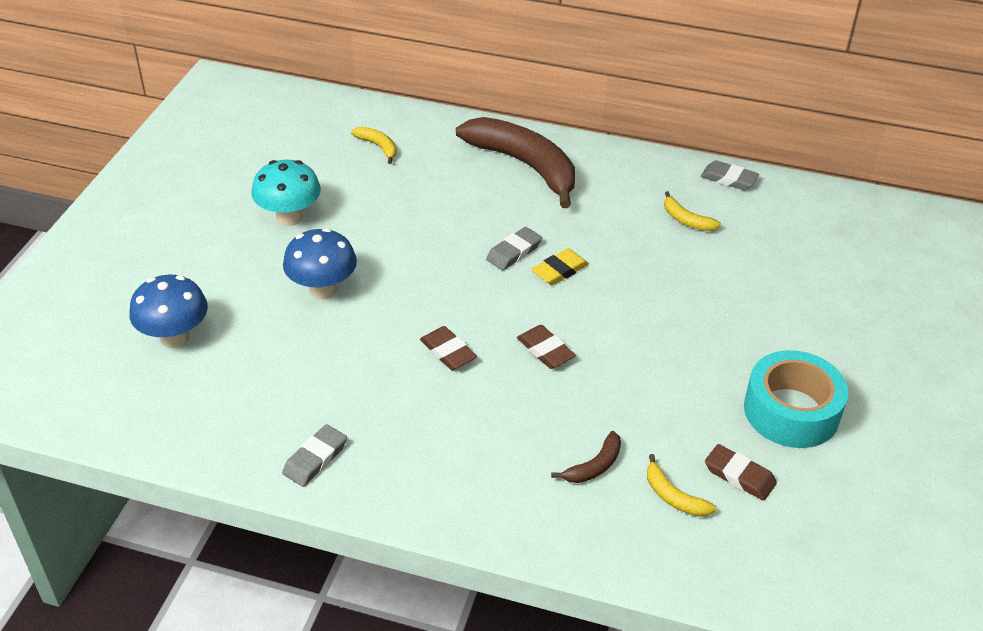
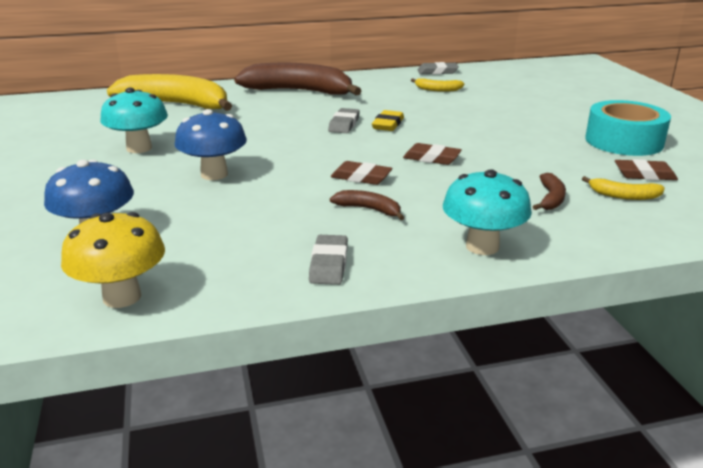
camera: 30 degrees left, 15 degrees down
(145, 423) = (122, 297): none -> yellow mushroom
(378, 147) = (176, 105): yellow banana -> yellow banana, size x2.38
(411, 403) = (369, 209): none -> brown banana
(458, 499) = (482, 246): none -> turquoise mushroom

